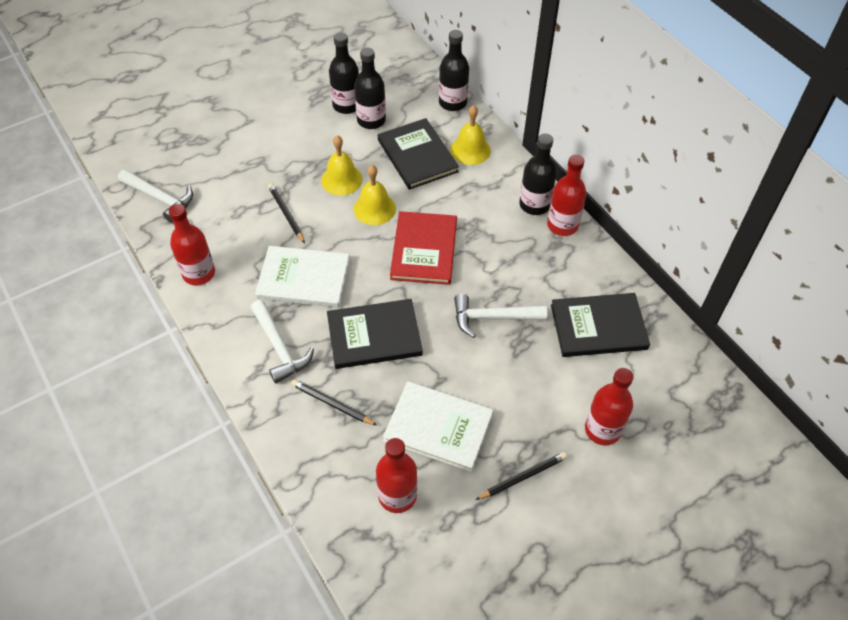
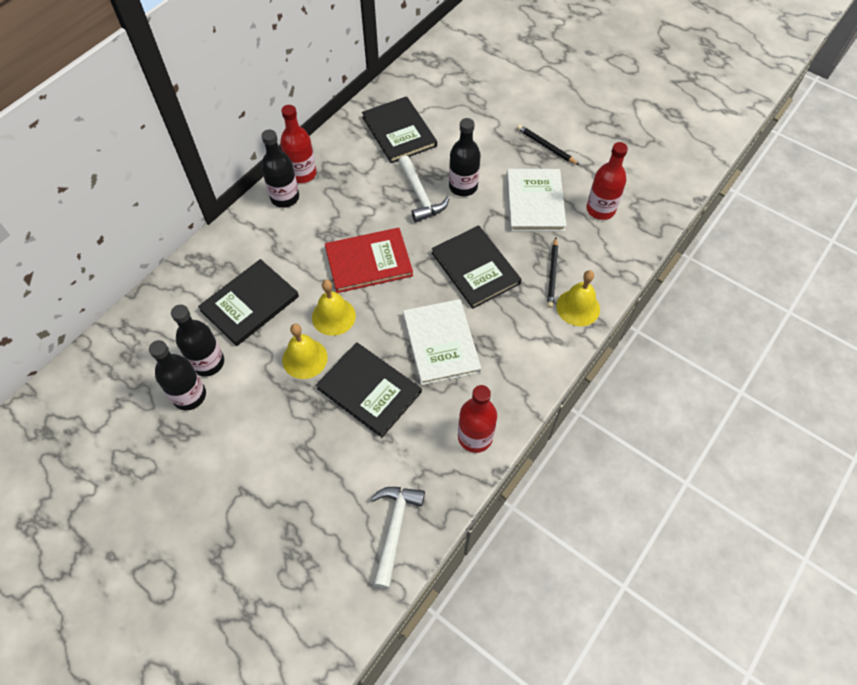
camera: 110 degrees left, 5 degrees up
(279, 347) = (521, 332): white hammer -> none
(286, 214) = (369, 390): black pencil -> black book
(452, 103) = (161, 297): black bottle -> black bottle (463, 186)
(470, 150) = (228, 262): yellow bell -> yellow bell (578, 307)
(602, 429) = (486, 113): red bottle -> none

